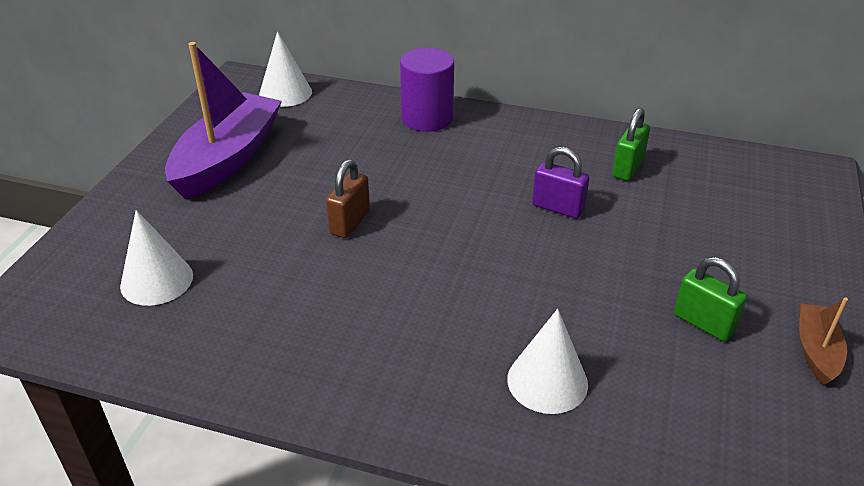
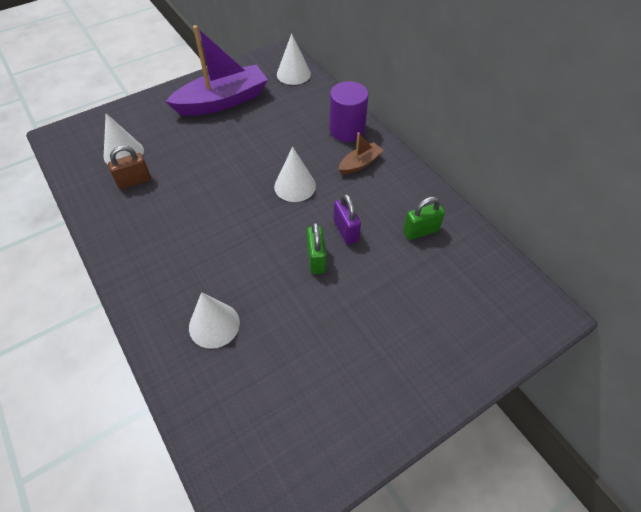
camera: 40 degrees right, 15 degrees up
(350, 222) = (233, 173): brown padlock -> brown padlock (134, 181)
(444, 197) = (295, 186): none -> white cone
(703, 323) = (332, 355): green padlock -> green padlock (316, 259)
(816, 351) = (373, 421): brown boat -> brown boat (360, 164)

